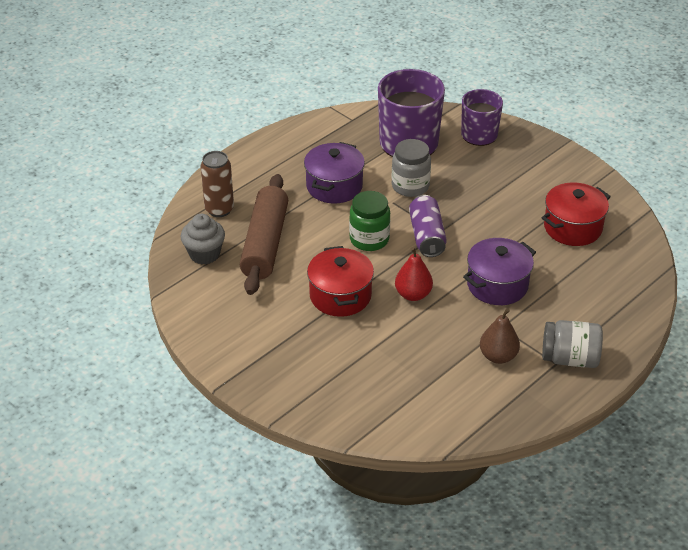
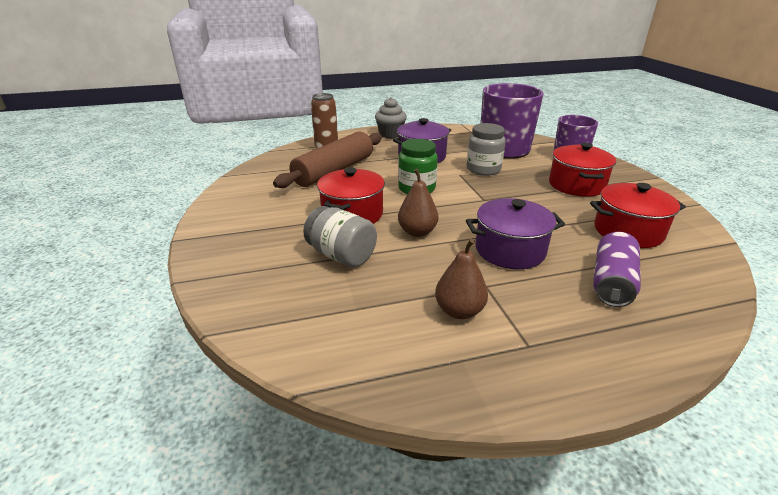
camera: 30 degrees right, 10 degrees down
(204, 254) = (285, 165): grey cupcake -> grey cupcake (390, 134)
(413, 294) = (417, 232): red pear -> brown pear
(427, 236) = (469, 199): purple can -> purple can (611, 282)
(506, 179) = (576, 185): none -> red pot
(570, 358) = (551, 347): grey jar -> grey jar (341, 255)

